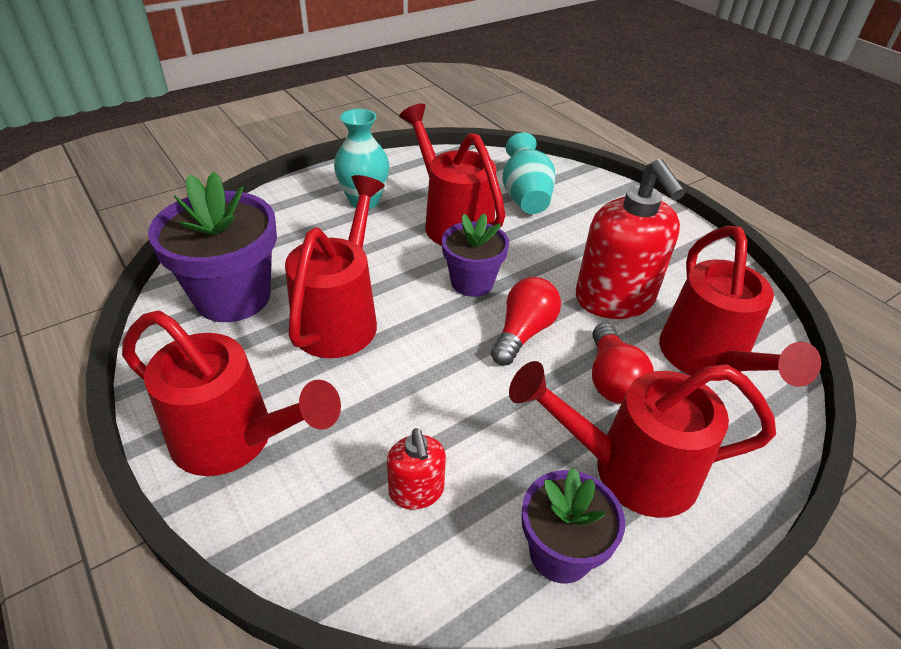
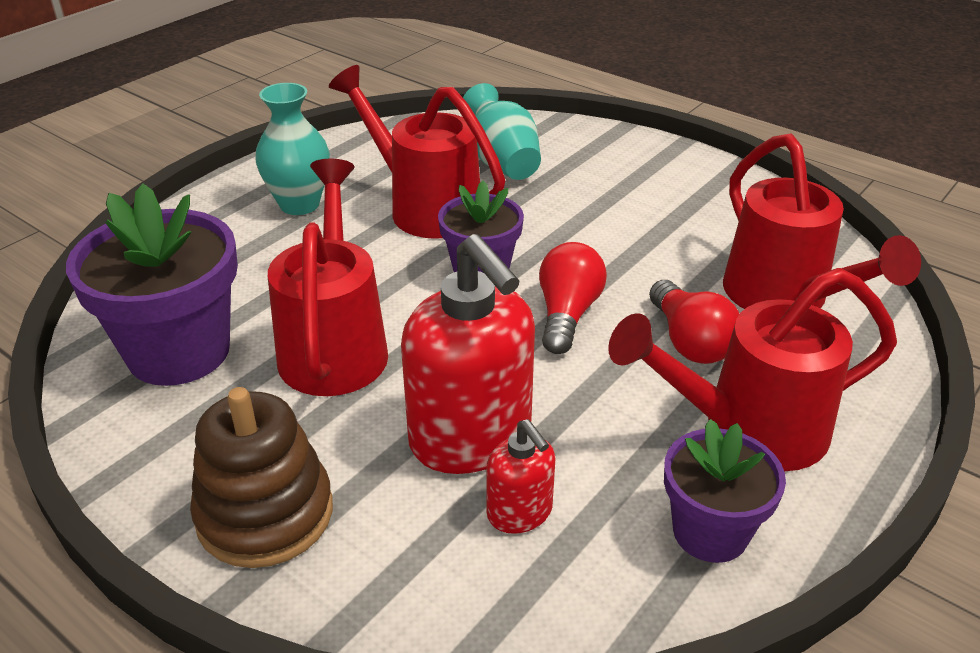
camera: 15 degrees left, 5 degrees down
(234, 439) = (265, 513): red watering can -> brown stacking toy
(614, 299) = (656, 256): red soap dispenser -> red soap dispenser (471, 438)

